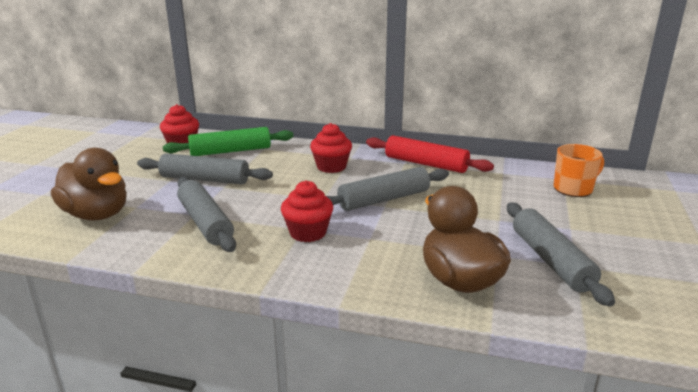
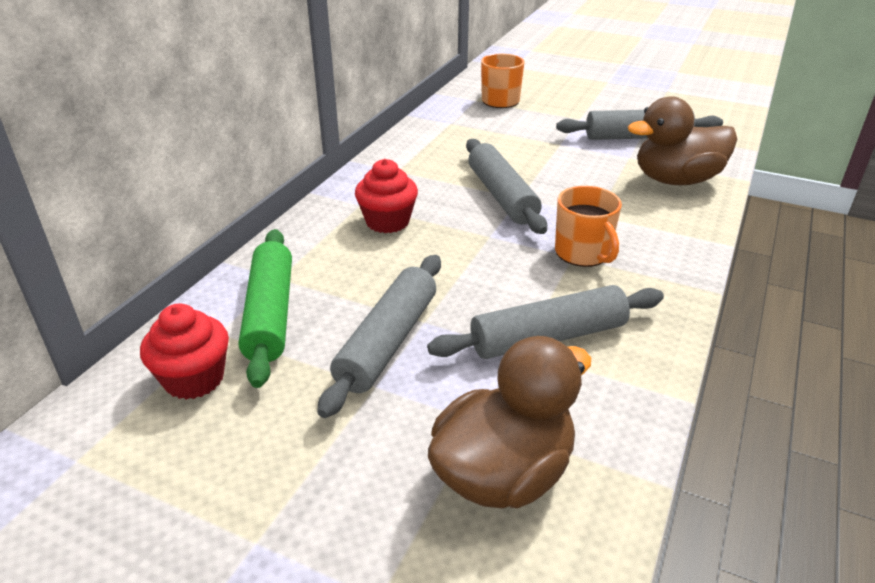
camera: 80 degrees left, 10 degrees up
(308, 233) = (583, 253): red cupcake -> orange mug
(426, 164) = (408, 158): red rolling pin -> none

